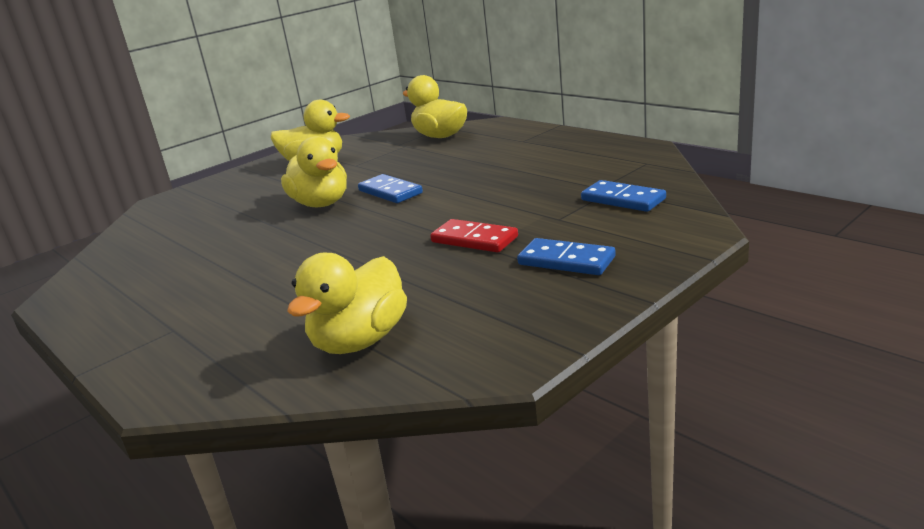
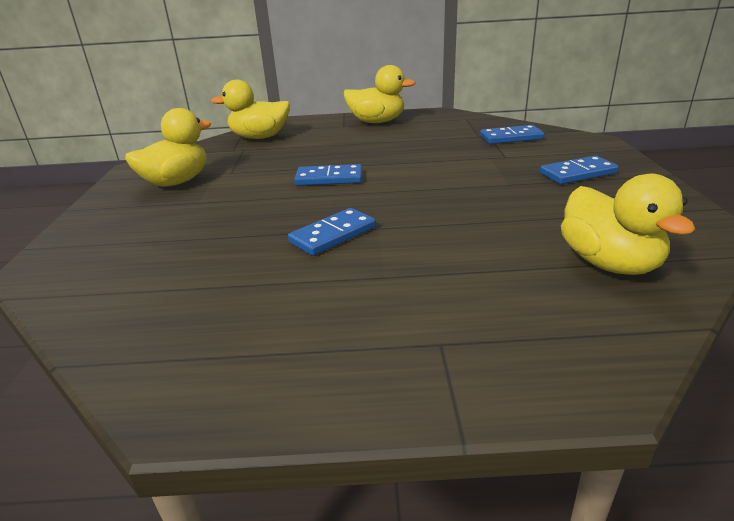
camera: 50 degrees left, 5 degrees up
(290, 238) = (333, 235): none -> blue domino
(321, 204) = (284, 204): yellow duck -> yellow duck (377, 122)
(474, 239) = (490, 183): red domino -> none

